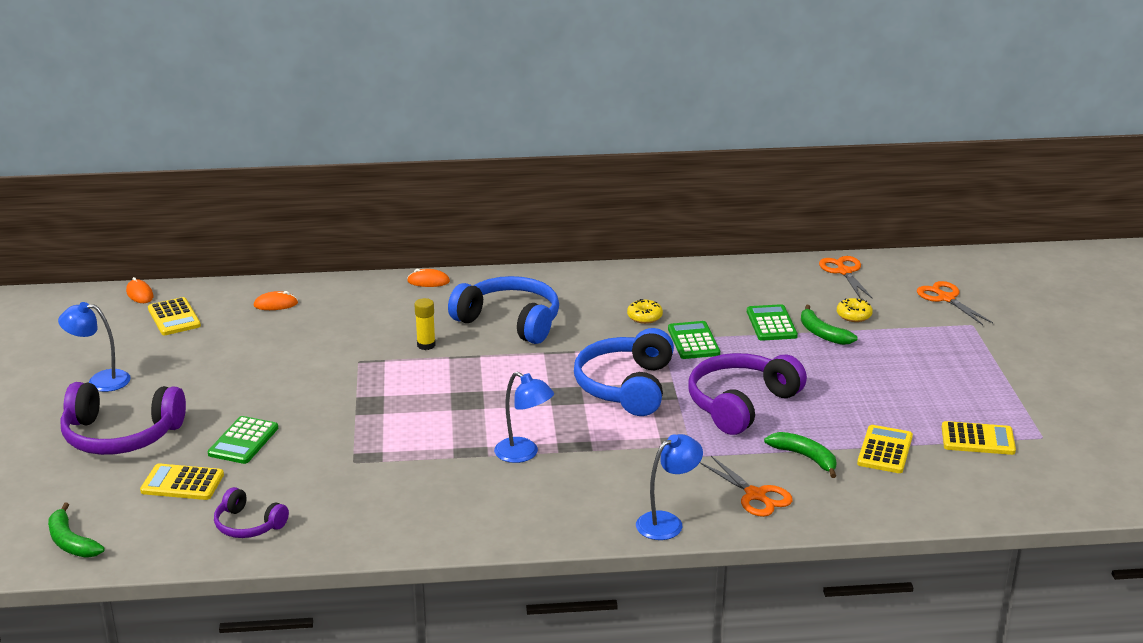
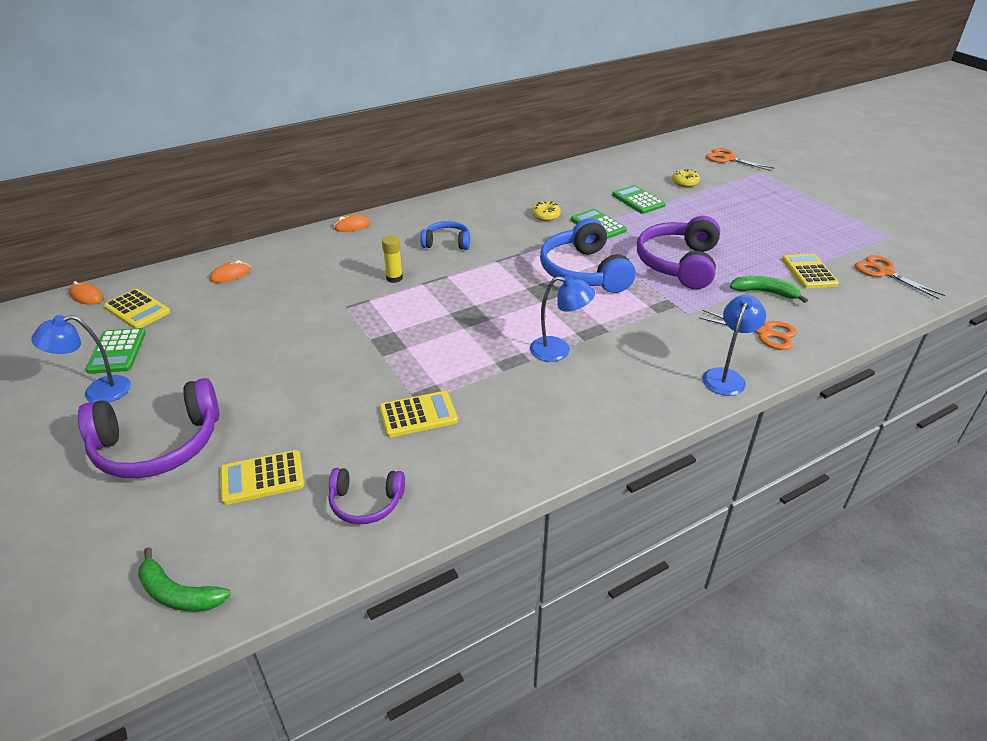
camera: 25 degrees left, 10 degrees up
(243, 441) = (294, 413): green calculator -> green calculator (117, 351)
(510, 322) = (447, 243): blue headphones -> blue headphones, size x0.54
(822, 333) = (678, 199): green banana -> none
(844, 272) = (647, 155): orange scissors -> orange scissors (884, 272)
(977, 439) = (855, 248): yellow calculator -> yellow calculator (418, 415)

